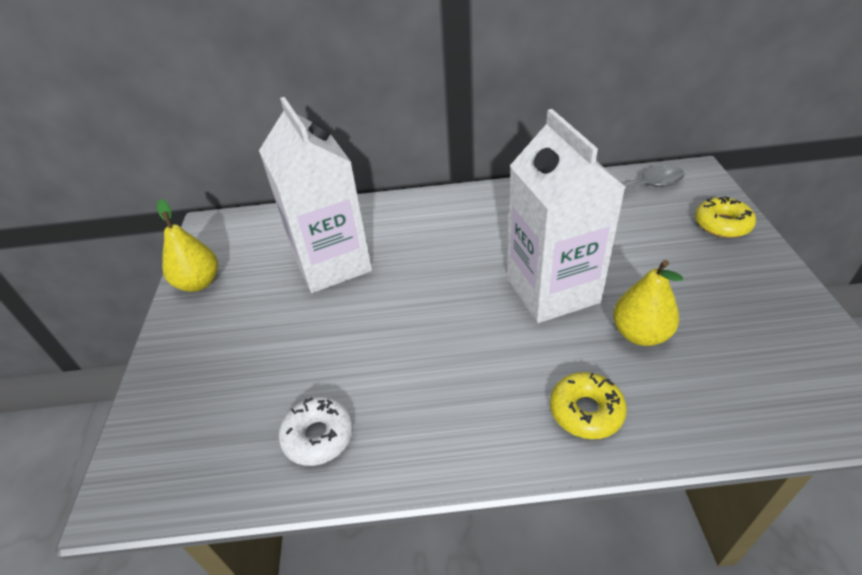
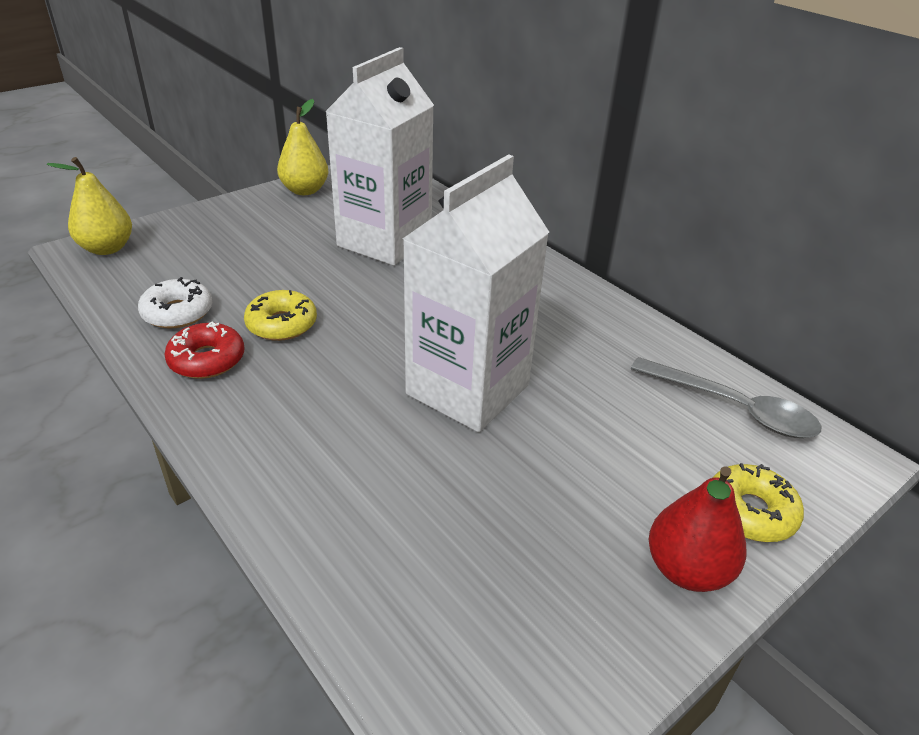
camera: 50 degrees right, 5 degrees down
(410, 434) = (207, 360): none -> red donut
(586, 411) = (302, 466): yellow donut -> yellow donut (282, 324)
(640, 334) = (452, 480): yellow pear -> yellow pear (107, 248)
(756, 267) = (687, 569): none -> red pear

